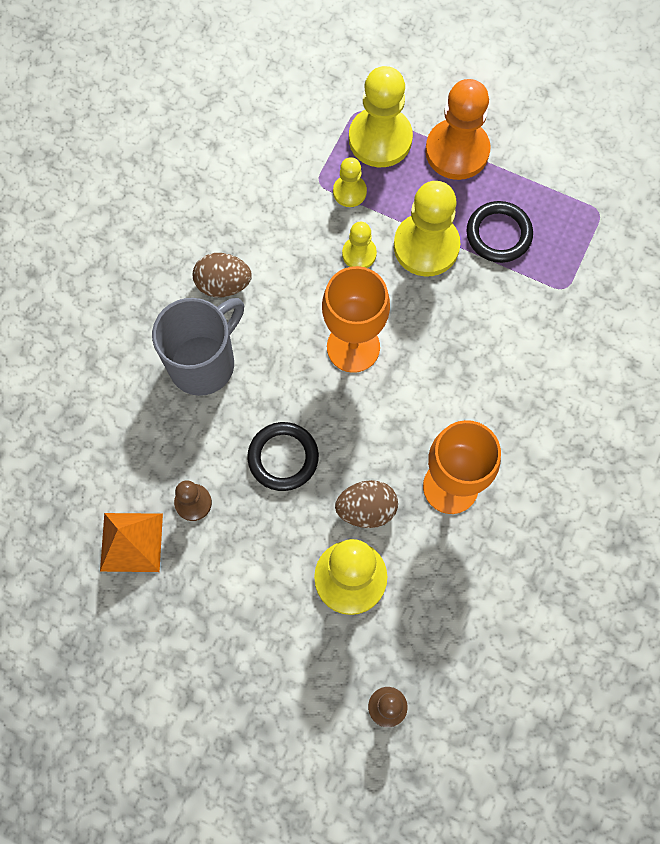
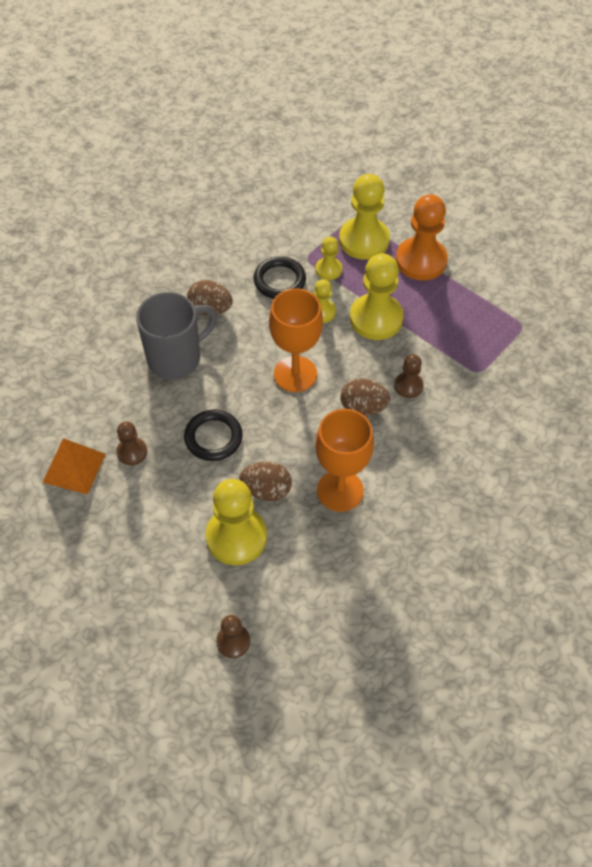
camera: 15 degrees right, 15 degrees down
(445, 371) = (363, 407): none -> brown egg
(490, 328) = (408, 386): none -> brown pawn
(498, 234) = (436, 323): black ring -> black ring (279, 280)

